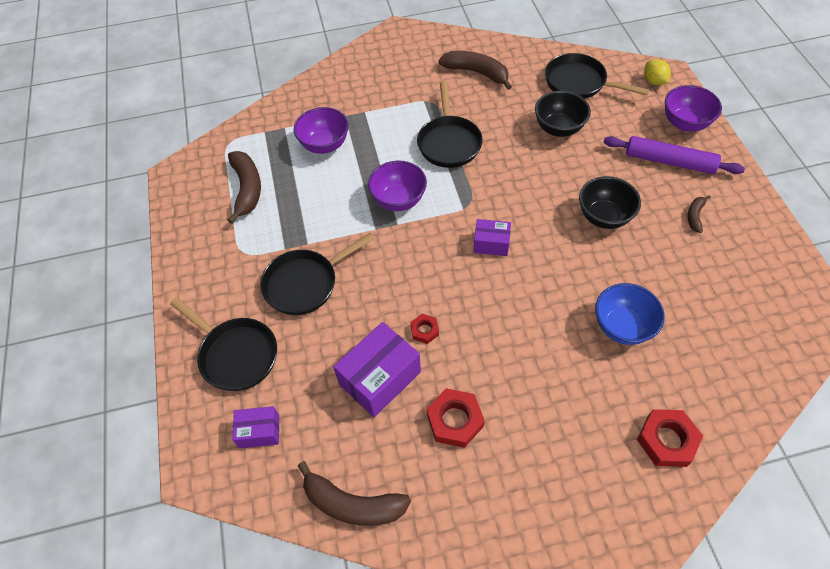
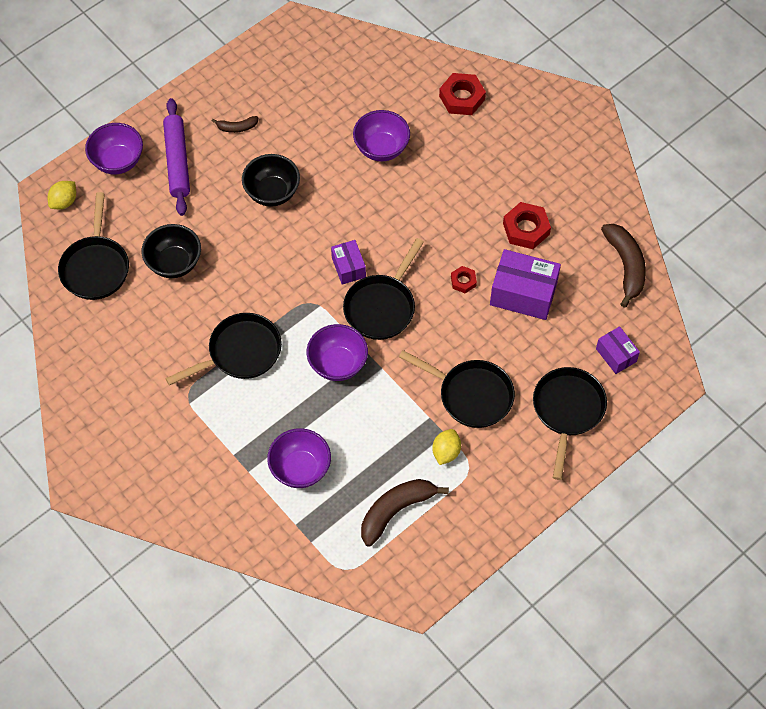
camera: 120 degrees left, 5 degrees up
(268, 242) = (446, 452): none -> yellow lemon
(435, 253) = (382, 306): none -> black pan
(477, 73) = (121, 369): brown banana -> none
(622, 326) = (381, 148): blue bowl -> purple bowl

